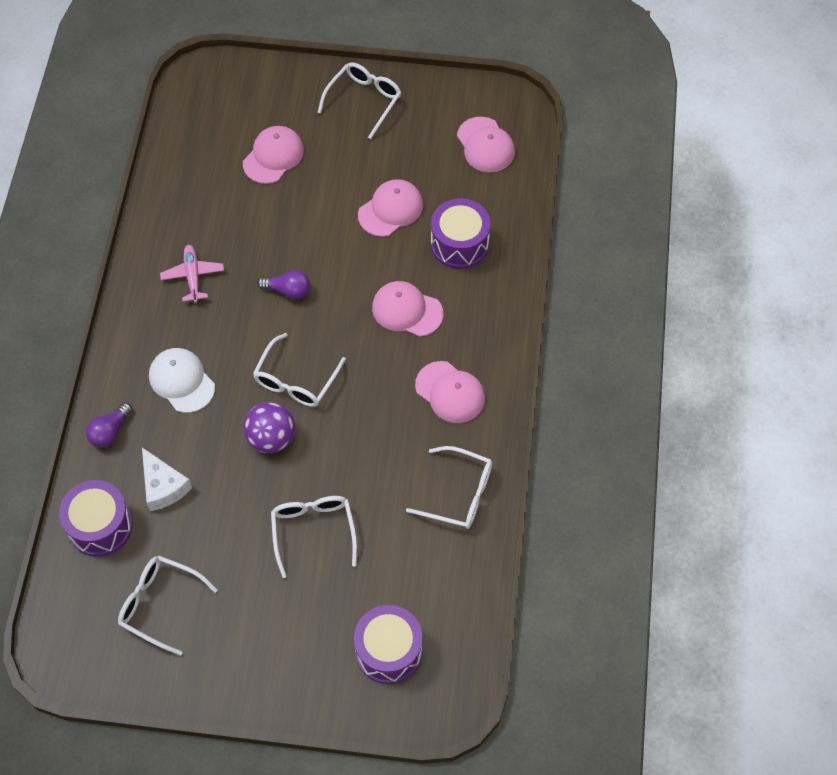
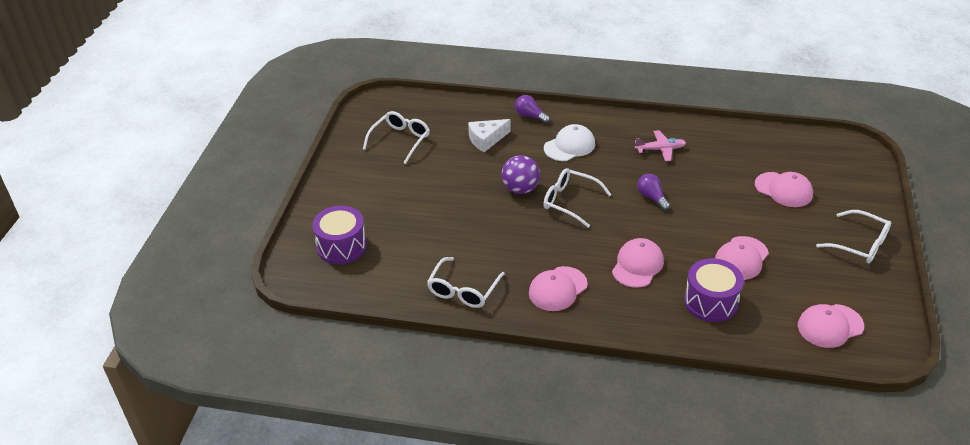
camera: 95 degrees right, 20 degrees down
(100, 526) = (460, 114): purple drum -> none
(288, 290) = (652, 198): purple light bulb -> purple light bulb turned 135 degrees clockwise
(313, 531) = (442, 209): white glasses -> none
(391, 210) = (741, 258): pink cap -> pink cap turned 75 degrees clockwise

